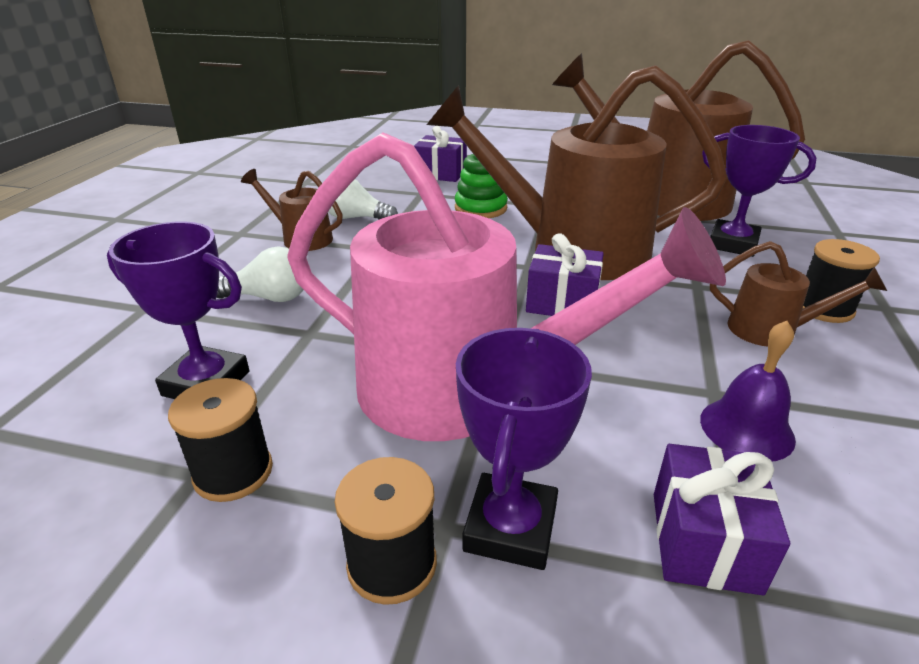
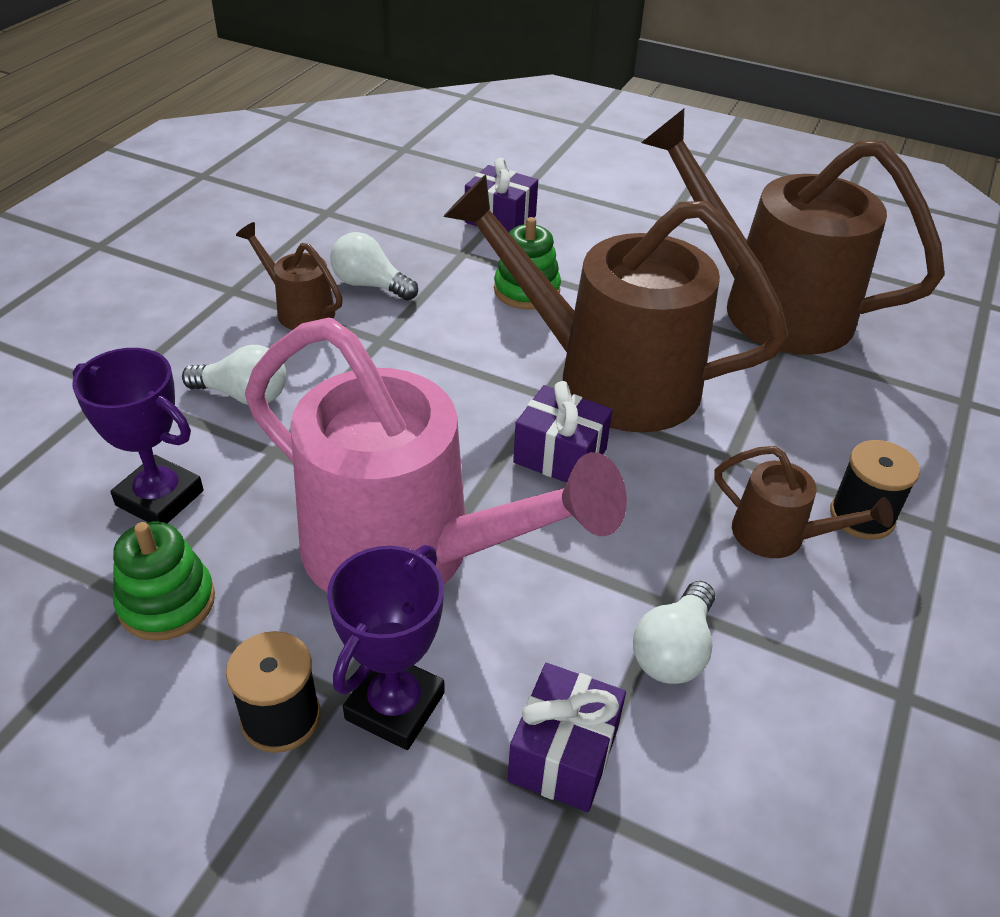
camera: 10 degrees right, 10 degrees up
(233, 472) = (167, 602): black spool -> green stacking toy
(732, 244) = (814, 399): purple trophy -> none
(746, 429) = (673, 650): purple bell -> white light bulb

